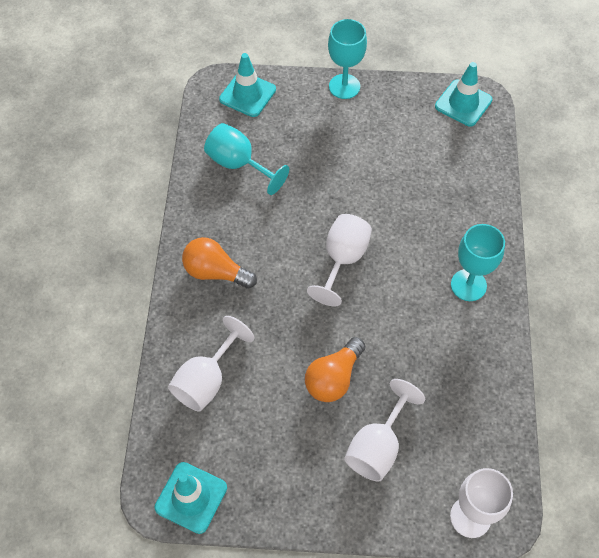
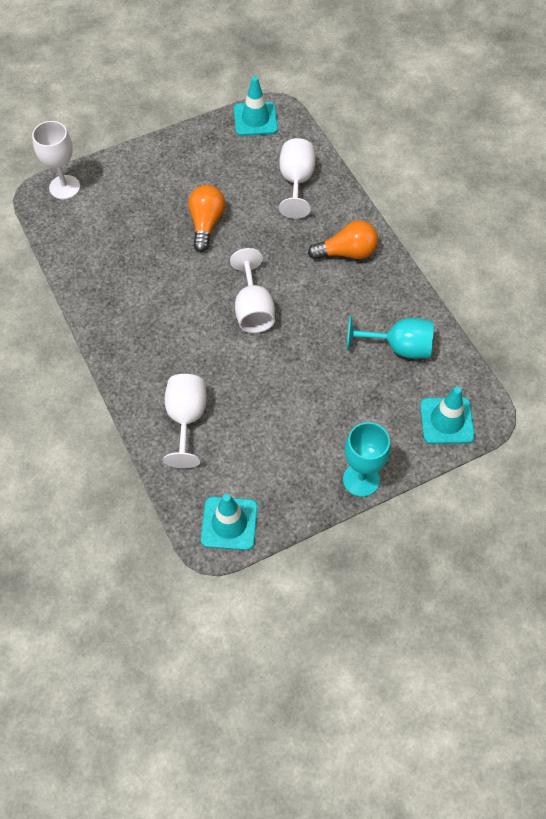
camera: 150 degrees right, 0 degrees up
(378, 446) = (149, 198): white goblet -> white goblet (186, 419)
(468, 285) = (136, 339): turquoise goblet -> none

